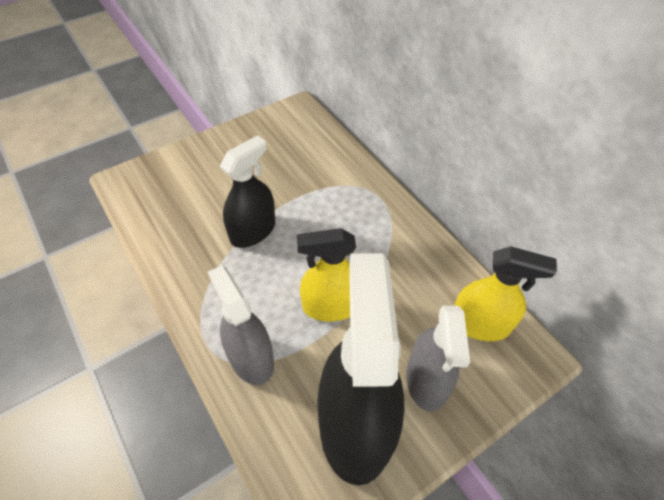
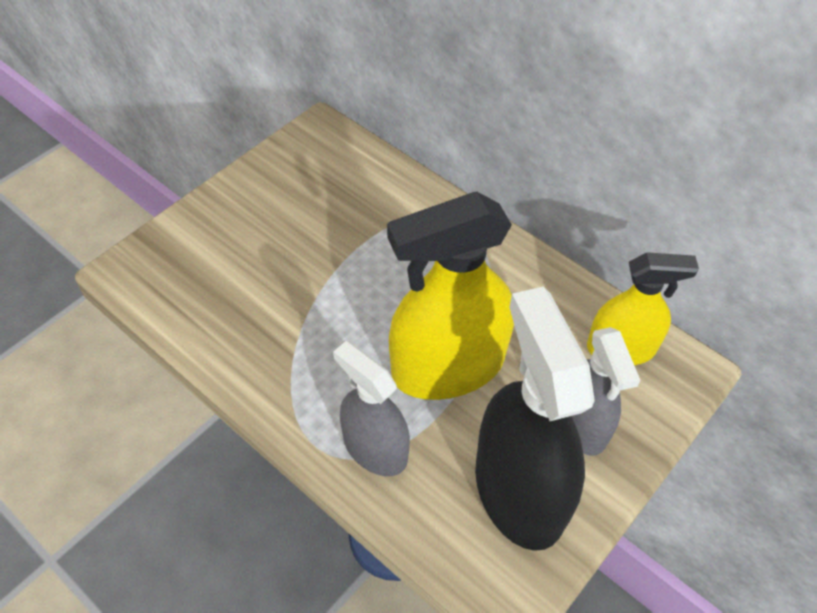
camera: 15 degrees left, 0 degrees up
(253, 231) = (321, 299): black spray bottle -> none
(331, 306) = (448, 367): yellow spray bottle -> yellow spray bottle, size x1.65

